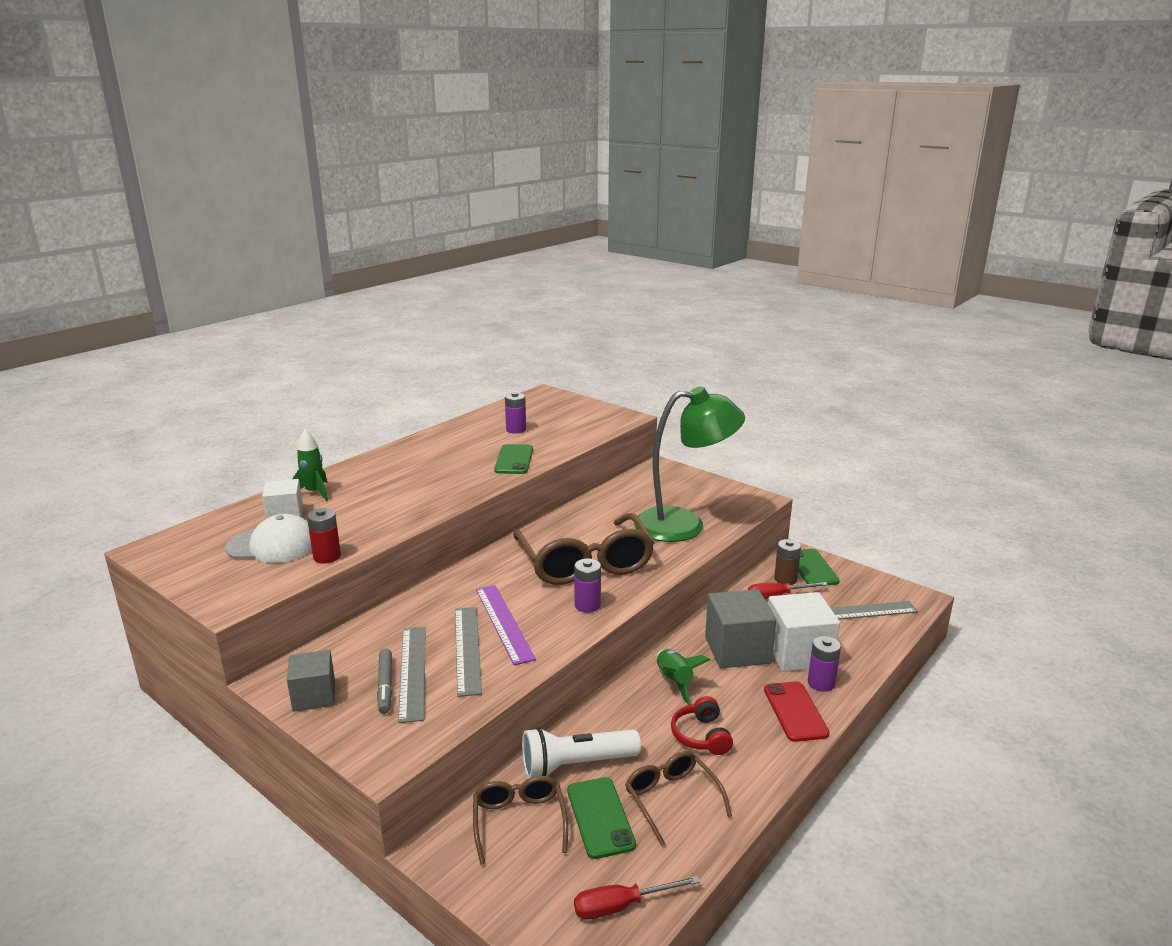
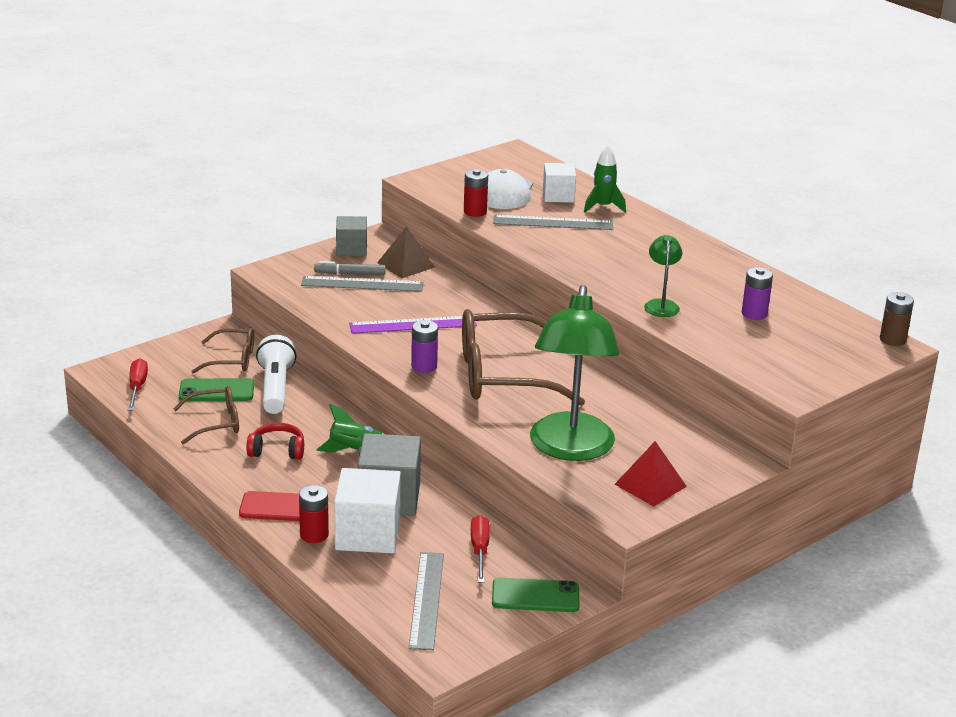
camera: 100 degrees right, 5 degrees up
(357, 647) = (405, 265): none -> brown pyramid
(467, 649) = (381, 307): grey ruler -> grey ruler (553, 223)
(514, 460) = (661, 305): green phone -> green lamp
(711, 494) = (650, 485): none -> red pyramid
(785, 579) = (515, 566): brown battery -> brown battery (892, 339)
(821, 683) = (314, 535): purple battery -> red battery

